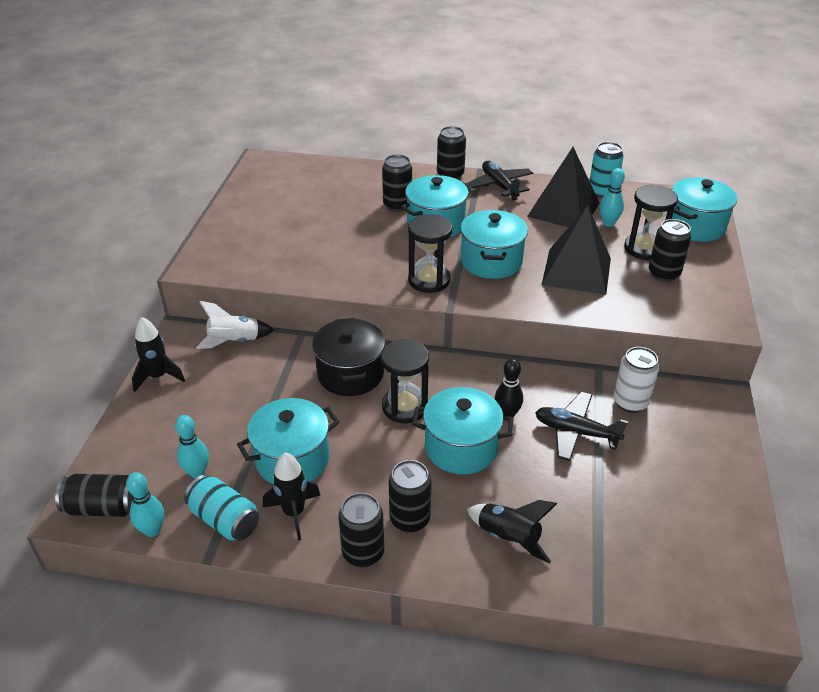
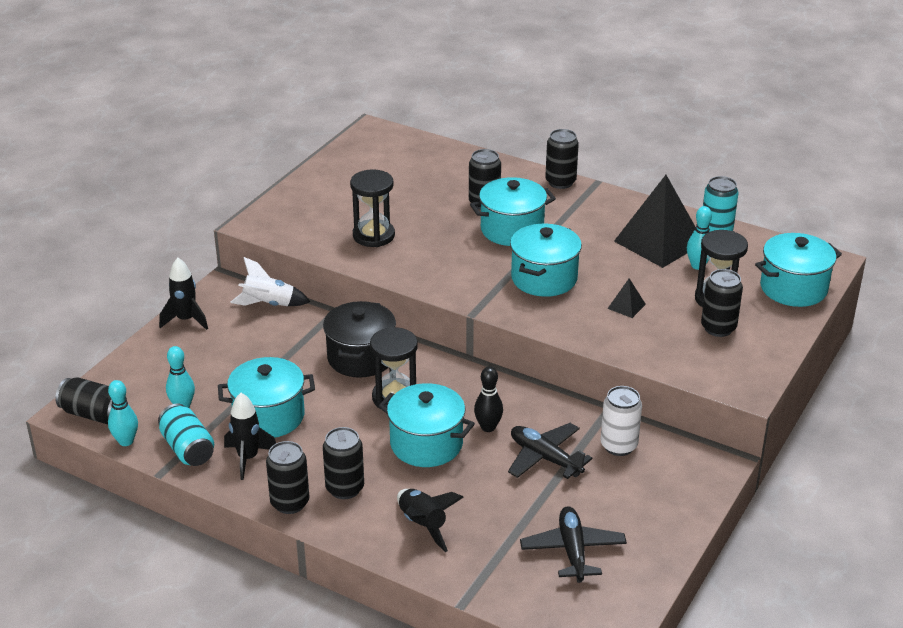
camera: 20 degrees right, 5 degrees down
(429, 280) = (469, 283): black hourglass -> black hourglass (373, 235)
(499, 186) = (606, 203): black plane -> black plane (573, 550)
(576, 271) = (626, 306): black pyramid -> black pyramid, size x0.42

